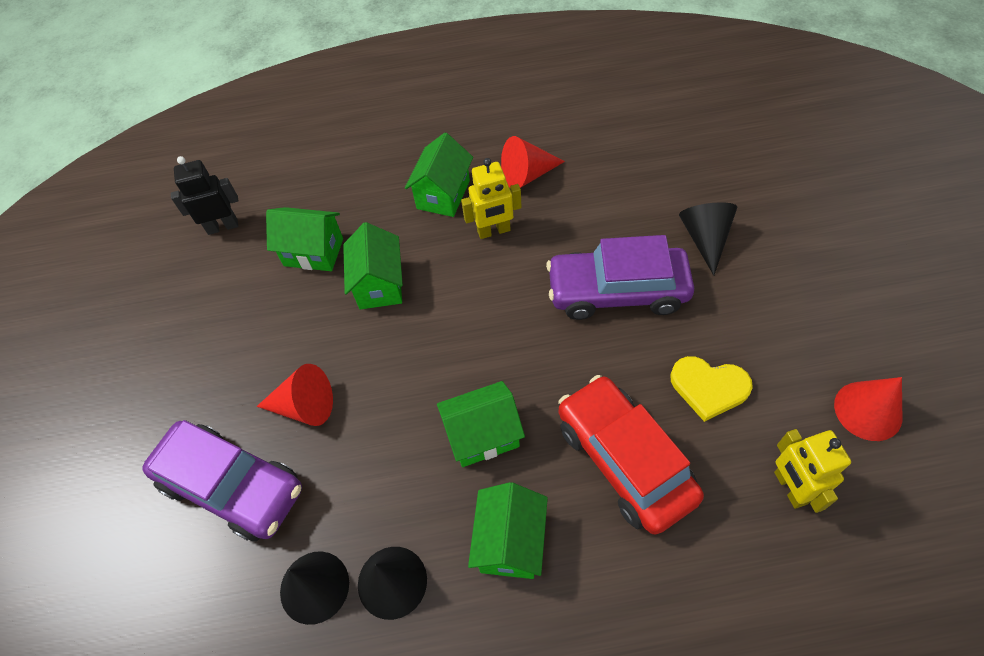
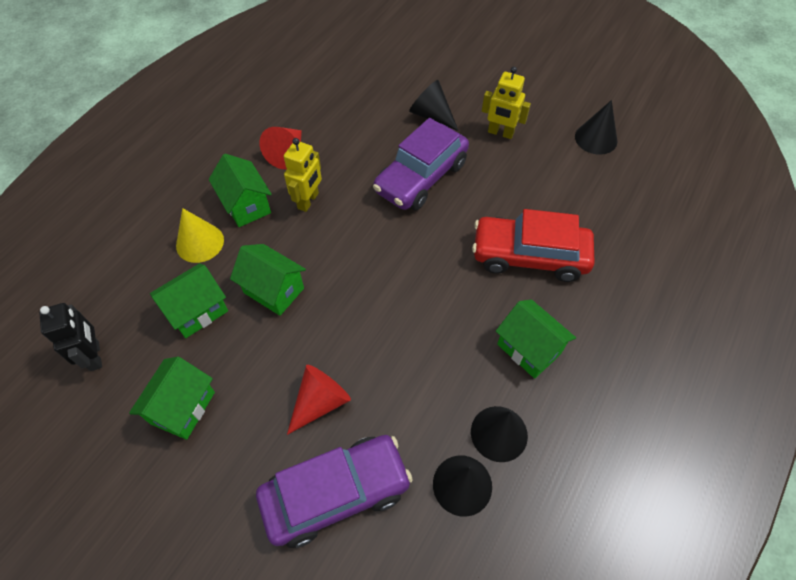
camera: 55 degrees left, 0 degrees up
(222, 226) = (95, 356): black robot -> black robot turned 135 degrees clockwise
(376, 198) = (200, 243): none -> yellow cone
(483, 435) = (447, 312): green house -> green house (183, 408)
(709, 388) = (522, 187): yellow heart -> none
(789, 488) = (608, 200): yellow robot -> yellow robot (500, 133)
(868, 410) = (596, 138): red cone -> black cone

